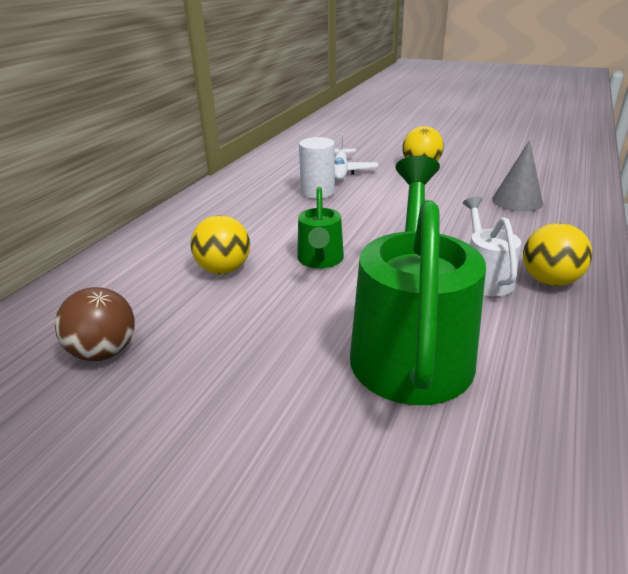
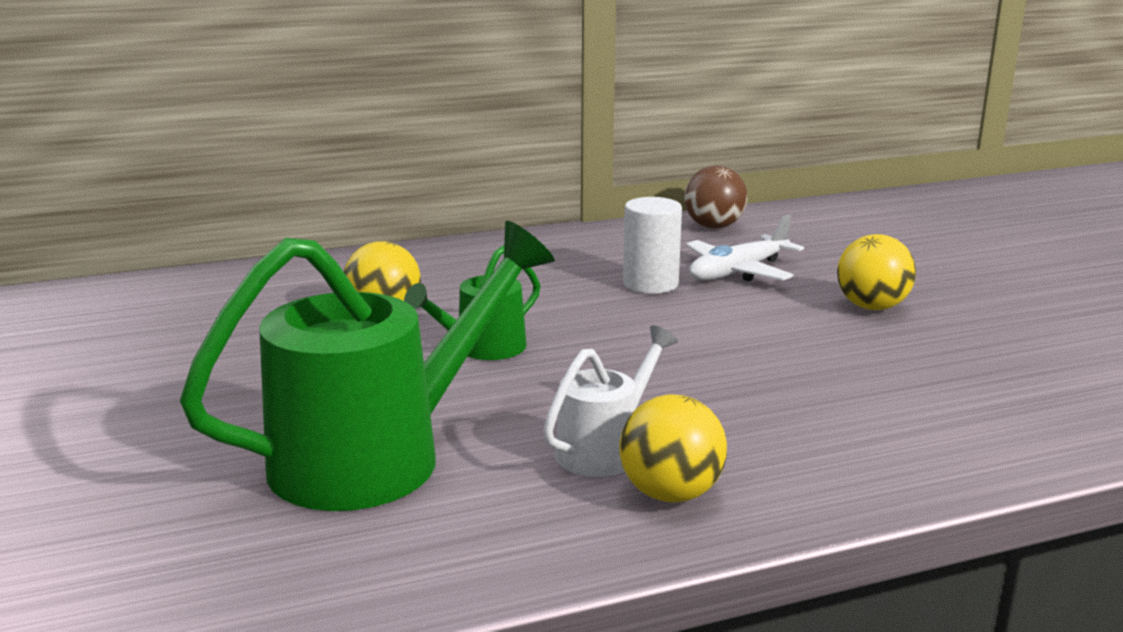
camera: 45 degrees right, 10 degrees down
(104, 352) = (179, 332): brown ball -> brown ball (714, 226)
(517, 201) = (896, 403): grey cone -> none

